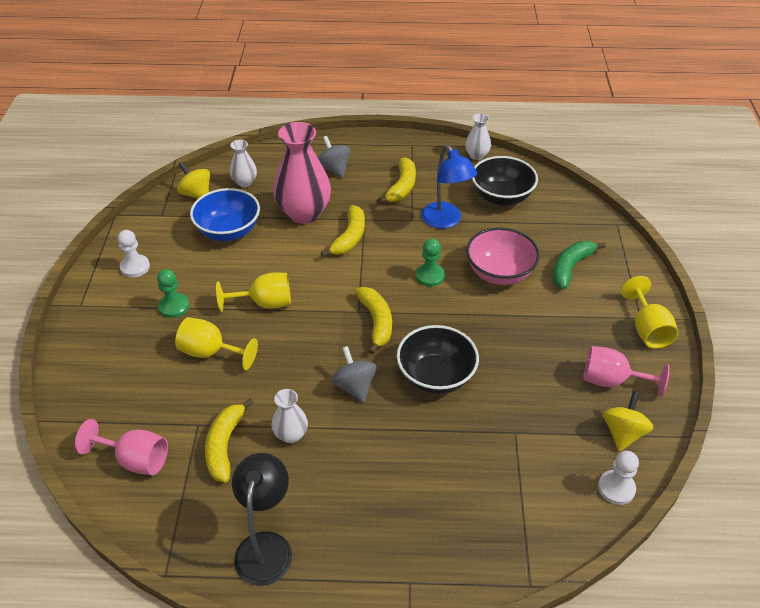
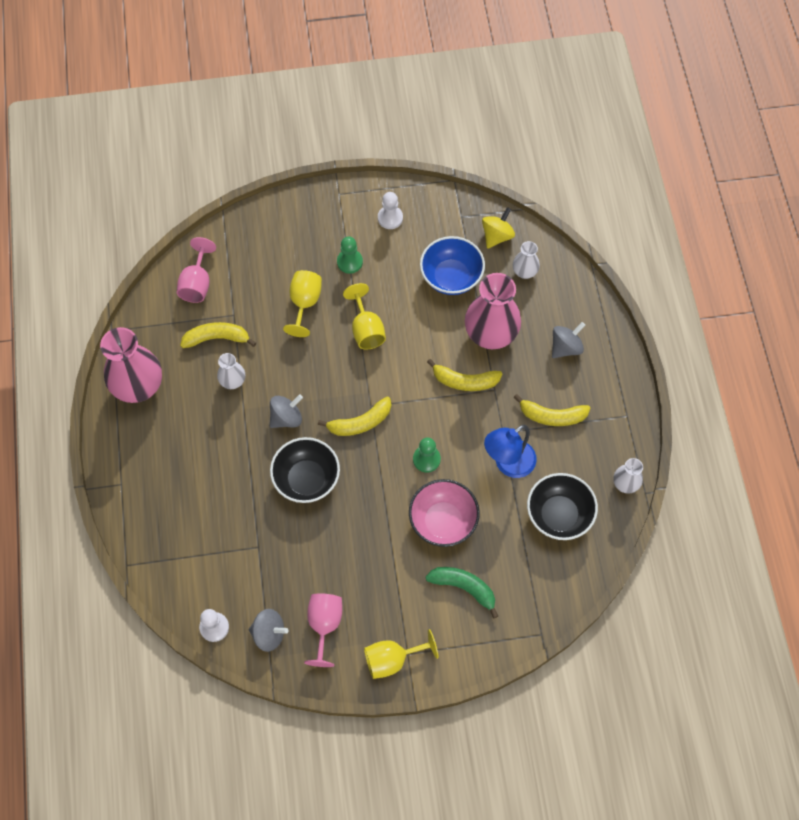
camera: 80 degrees right, 20 degrees up
(266, 546) = (138, 386): black lamp -> pink vase
(623, 433) = (269, 634): yellow spinning top -> grey spinning top

